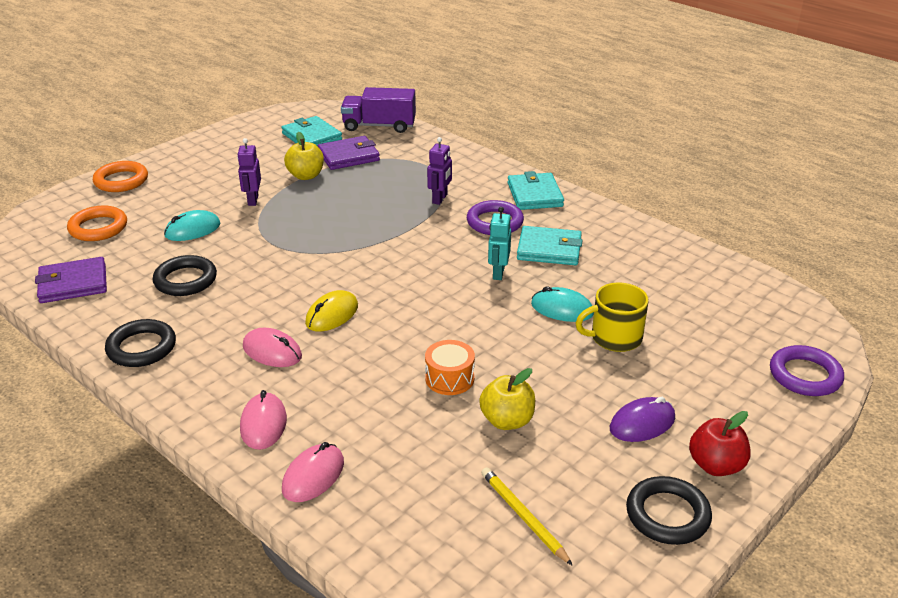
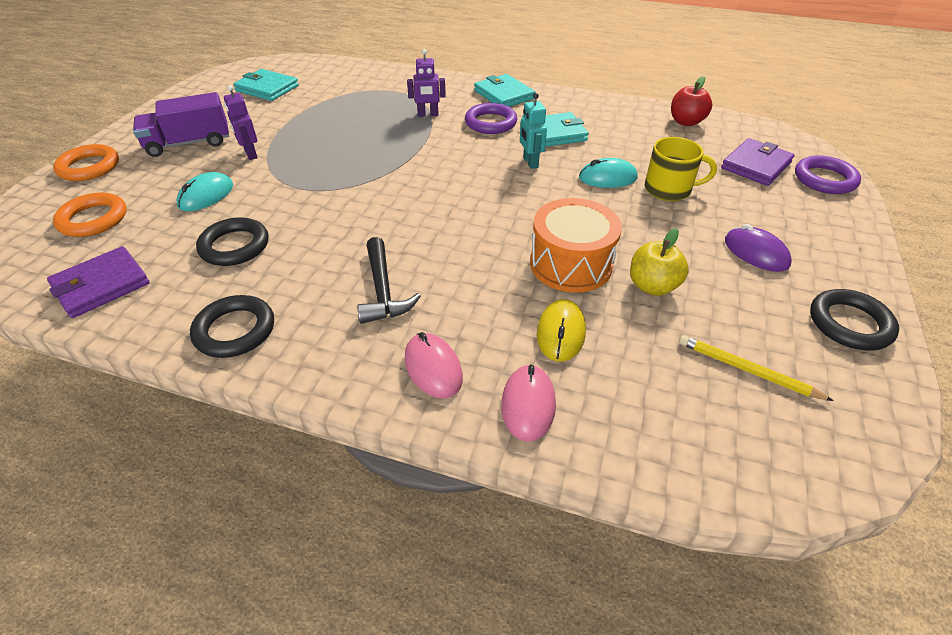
camera: 25 degrees left, 10 degrees up
(272, 351) = (383, 290): pink mouse -> black hammer
(306, 176) = (287, 122): yellow apple -> none
(332, 315) = (414, 238): yellow mouse -> yellow mouse (561, 333)
(348, 156) = (316, 97): purple wallet -> purple wallet (756, 165)
(379, 126) = (324, 68): purple truck -> purple truck (189, 143)
(440, 199) = (428, 115): purple robot -> purple robot turned 90 degrees clockwise
(449, 378) = (571, 264): orange drum -> orange drum, size x1.68
(615, 338) = (669, 189): yellow mug -> yellow mug turned 135 degrees counterclockwise
(642, 423) = (756, 253): purple mouse -> purple mouse turned 75 degrees counterclockwise
(716, 465) = (840, 269): red apple -> red apple (686, 122)

